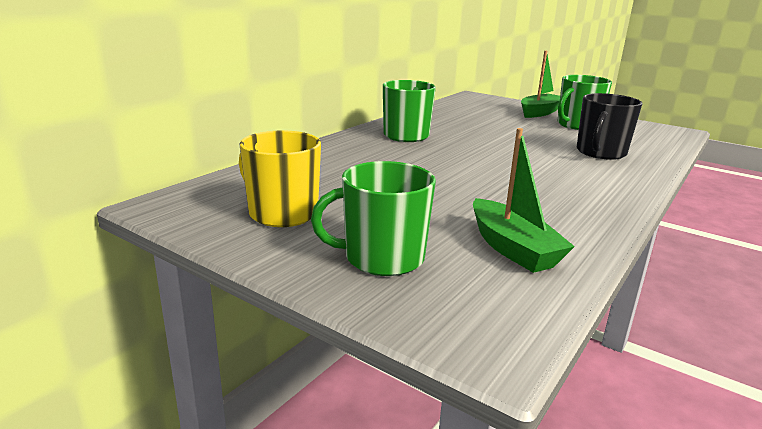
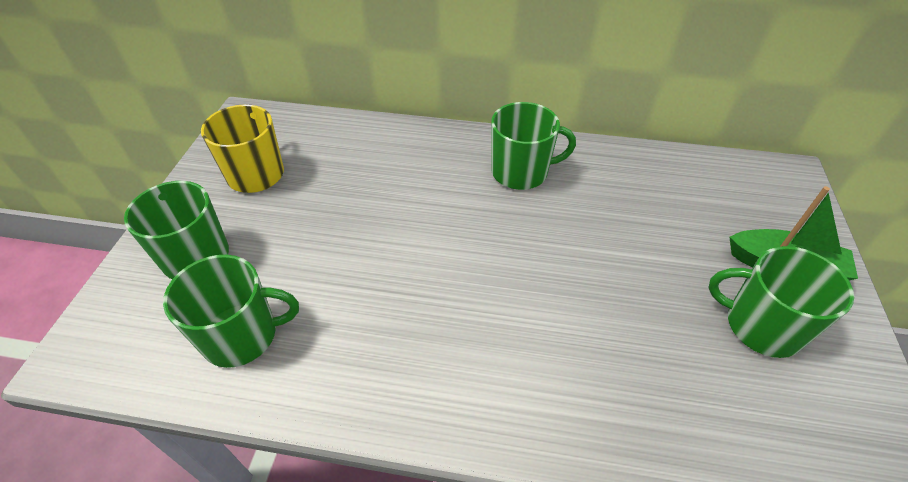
camera: 65 degrees right, 25 degrees up
(512, 248) = (242, 335): green boat -> green mug
(600, 153) = (626, 376): black mug -> none

